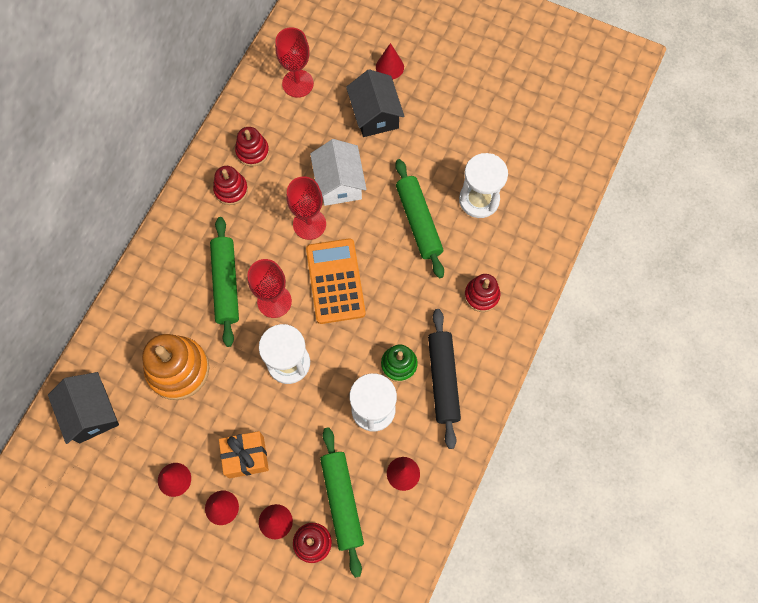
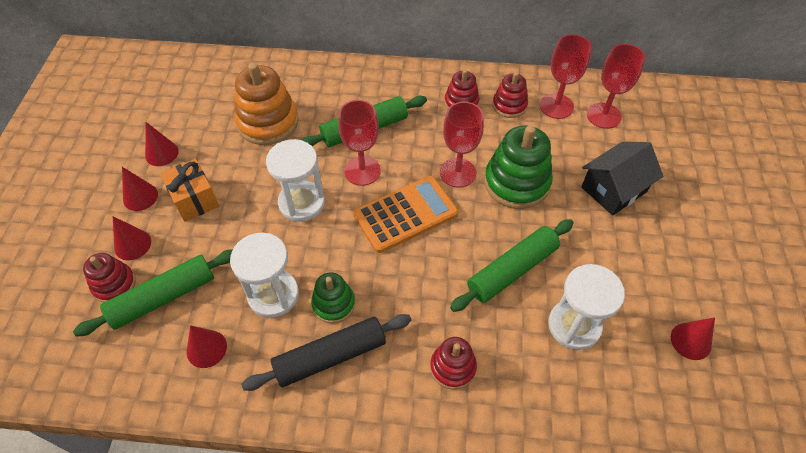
camera: 70 degrees right, 15 degrees down
(91, 413) = (211, 79): black house -> none
(270, 115) = (556, 106): none -> red goblet
(339, 183) = (516, 183): white house -> green stacking toy
(389, 67) = (678, 185): red cone -> red cone (690, 341)

